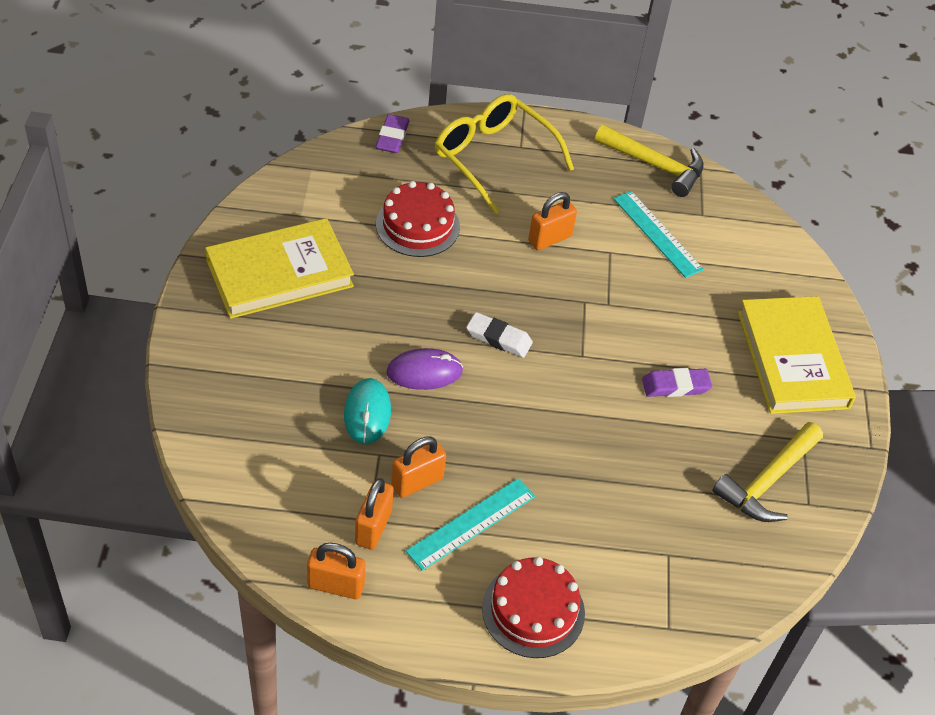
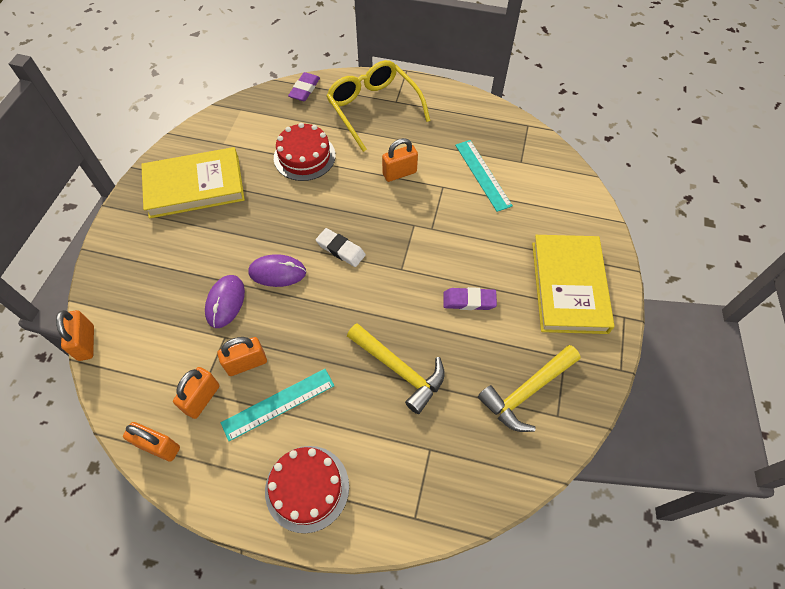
camera: 15 degrees right, 10 degrees up
(198, 477) = (86, 343): none -> orange padlock
(367, 413) = (225, 302): turquoise mouse -> purple mouse
(655, 165) = (493, 121): yellow hammer -> yellow hammer (399, 370)

